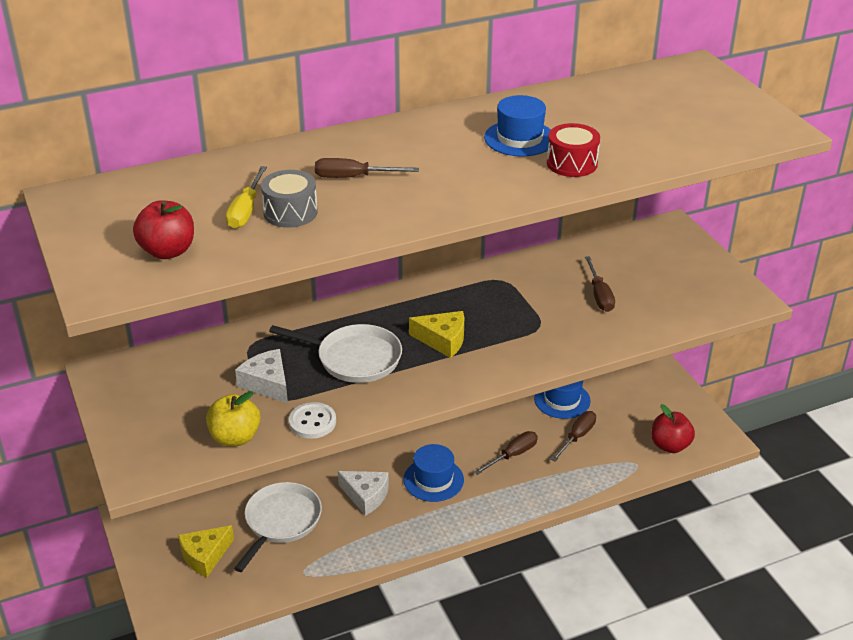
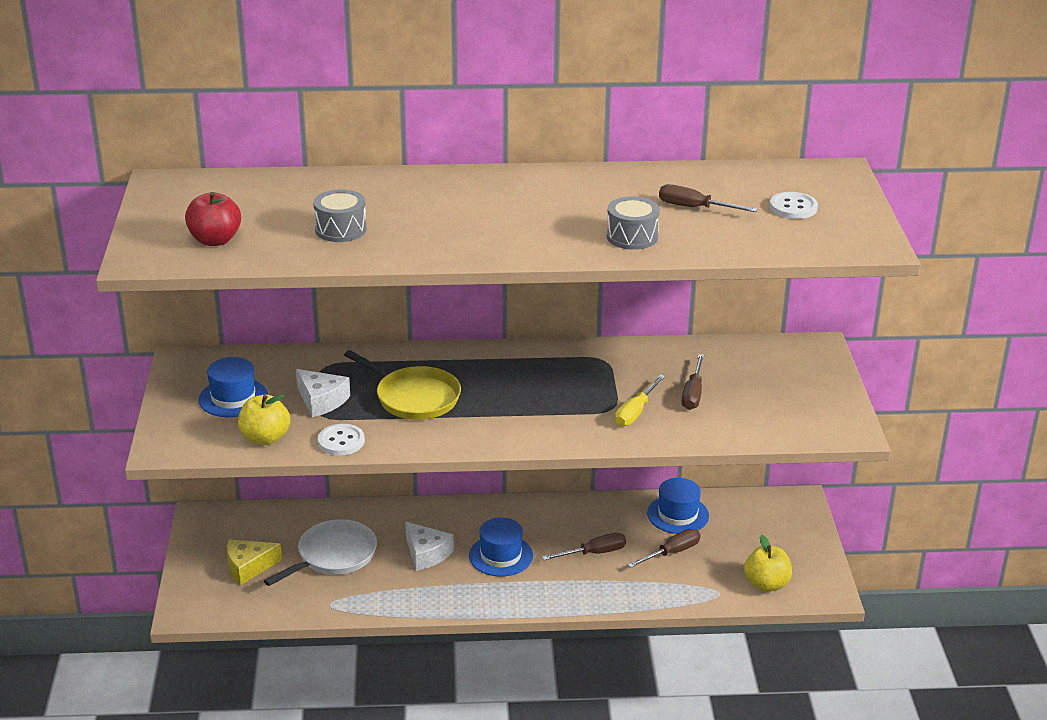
camera: 20 degrees right, 5 degrees down
(246, 210) = (304, 221): yellow screwdriver -> yellow screwdriver (635, 412)
(267, 383) = (321, 401): white cheese -> white cheese turned 150 degrees clockwise
(353, 177) = (418, 211): brown screwdriver -> brown screwdriver (694, 208)
(354, 358) = (414, 397): white pan -> yellow pan
(443, 340) = (508, 400): yellow cheese -> none
(519, 138) = (600, 206): blue hat -> blue hat (233, 398)
(572, 163) = (632, 237): red drum -> grey drum
(670, 445) = (766, 584): red apple -> yellow apple
(686, 107) = (793, 207): none -> white button

